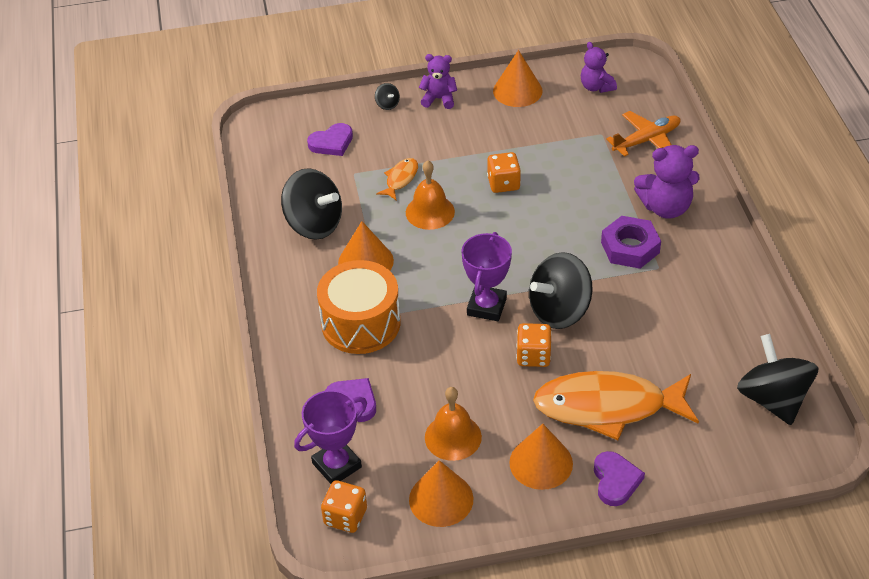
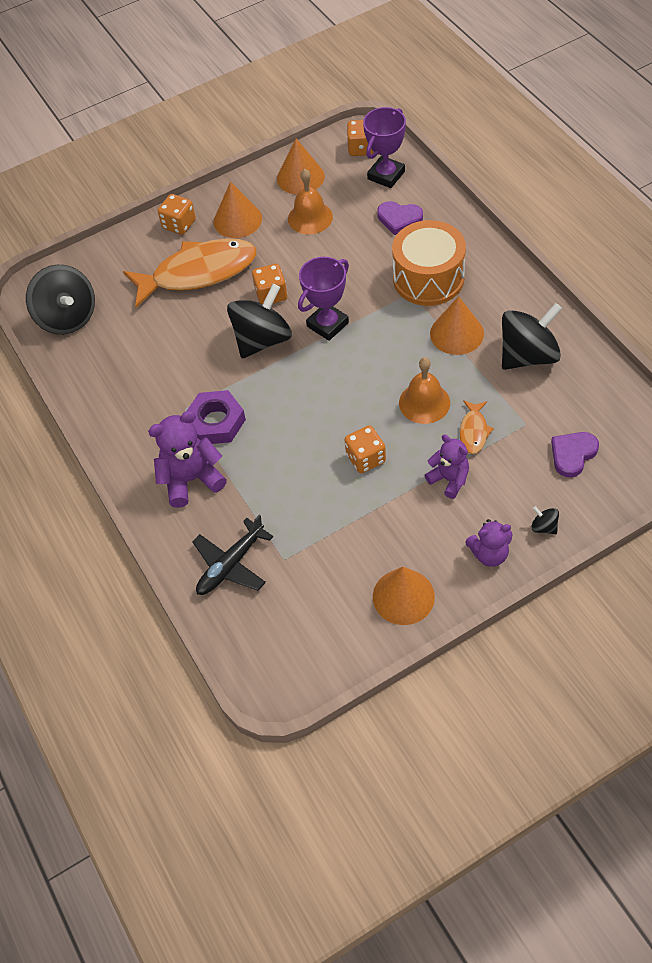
camera: 165 degrees right, 10 degrees up
(314, 224) = (528, 355): black spinning top -> black spinning top turned 135 degrees clockwise
(486, 306) = (327, 324): purple trophy -> purple trophy turned 45 degrees clockwise
(596, 87) = (311, 632): purple teddy bear -> purple teddy bear (449, 479)
(615, 480) = (179, 224): purple heart -> orange dice
(647, 140) = (230, 565): orange plane -> black plane

